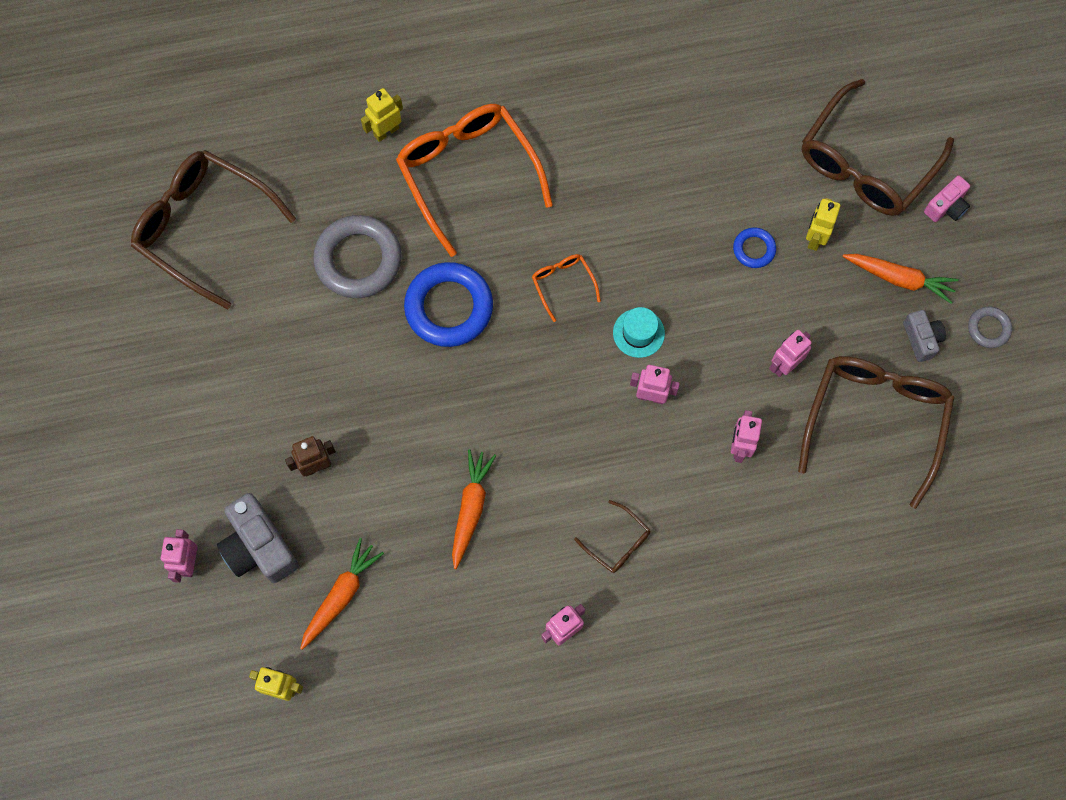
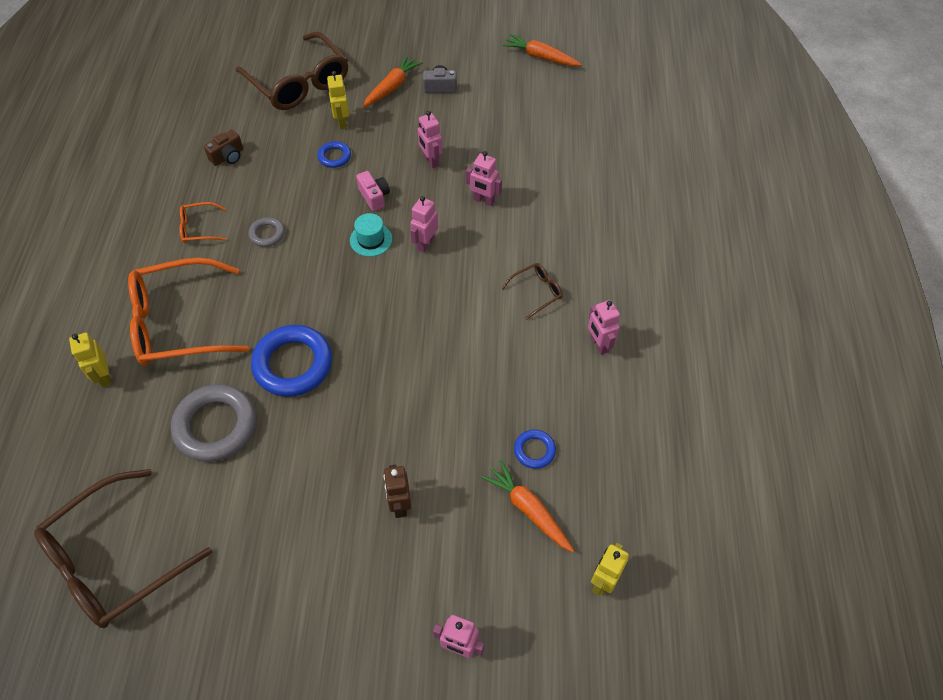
camera: 75 degrees left, 15 degrees down
(259, 547) = (462, 574): grey camera -> none
(409, 587) = (534, 450): none -> blue ring
(470, 508) = (478, 387): orange carrot -> orange carrot (540, 57)
(563, 284) = (309, 279): orange glasses -> orange glasses (199, 228)
(714, 129) = (228, 156): none -> brown camera
(815, 238) = (342, 122): yellow robot -> yellow robot turned 45 degrees clockwise
(875, 421) = (490, 124): brown glasses -> none
(946, 207) = (351, 52): pink camera -> pink camera (374, 197)
(988, 328) = (446, 54): grey ring -> grey ring (267, 234)

